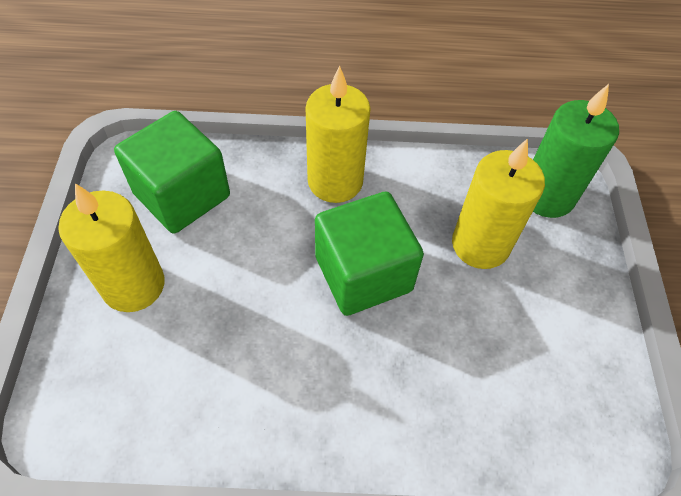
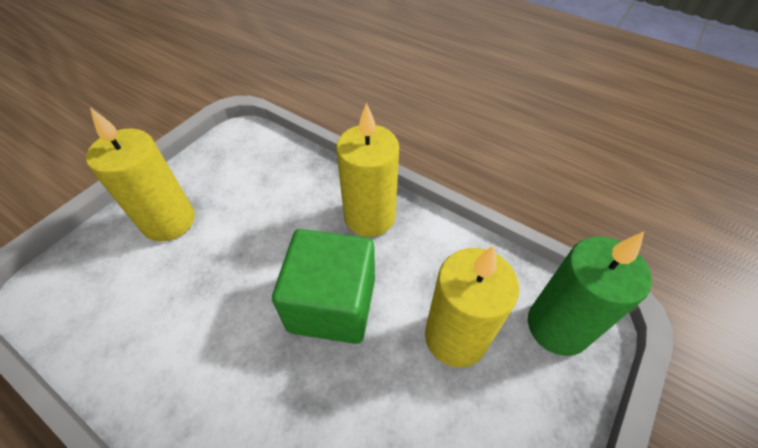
camera: 35 degrees right, 5 degrees down
(182, 195) = (253, 174): green cube -> none

